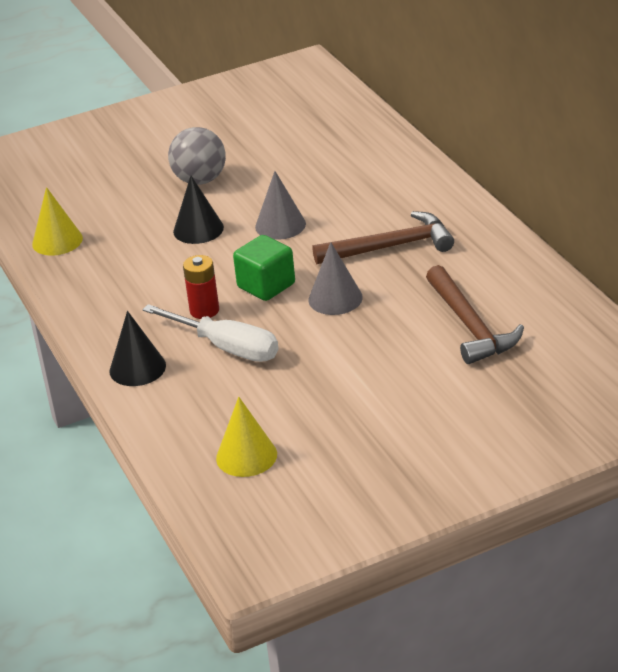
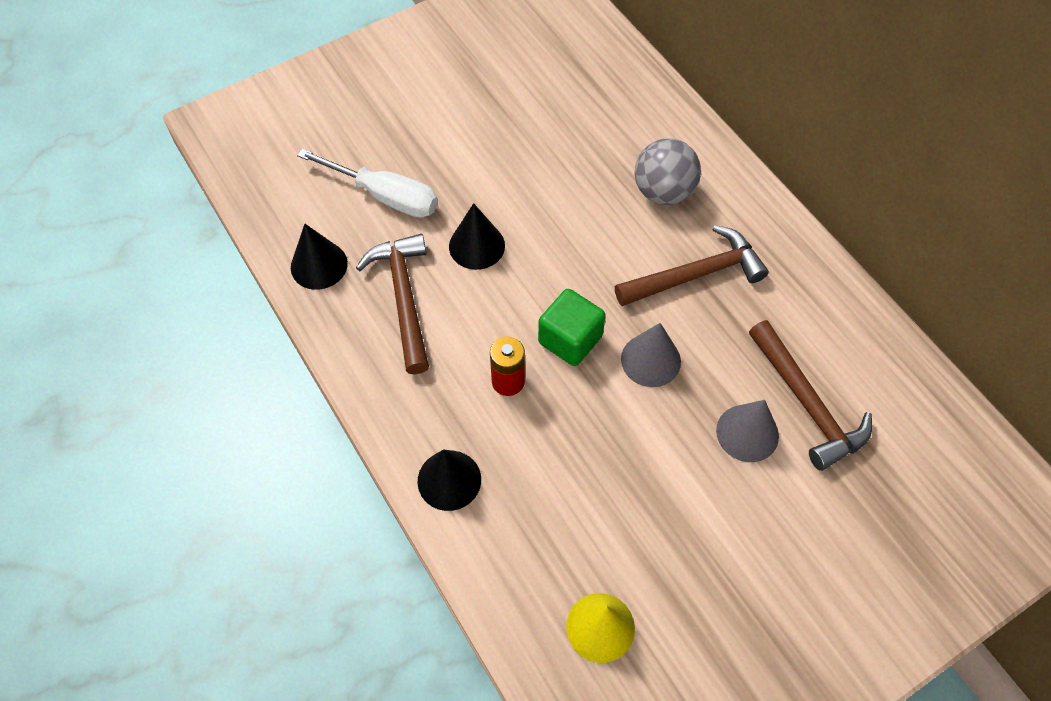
camera: 10 degrees left, 25 degrees up
(57, 241) = (319, 265): yellow cone -> black cone
(125, 261) = (403, 298): none -> brown hammer
(200, 180) = (464, 164): grey ball -> grey ball (663, 192)
(227, 348) = (545, 444): white screwdriver -> white screwdriver (386, 196)
(280, 225) = (567, 239): grey cone -> grey cone (747, 433)

